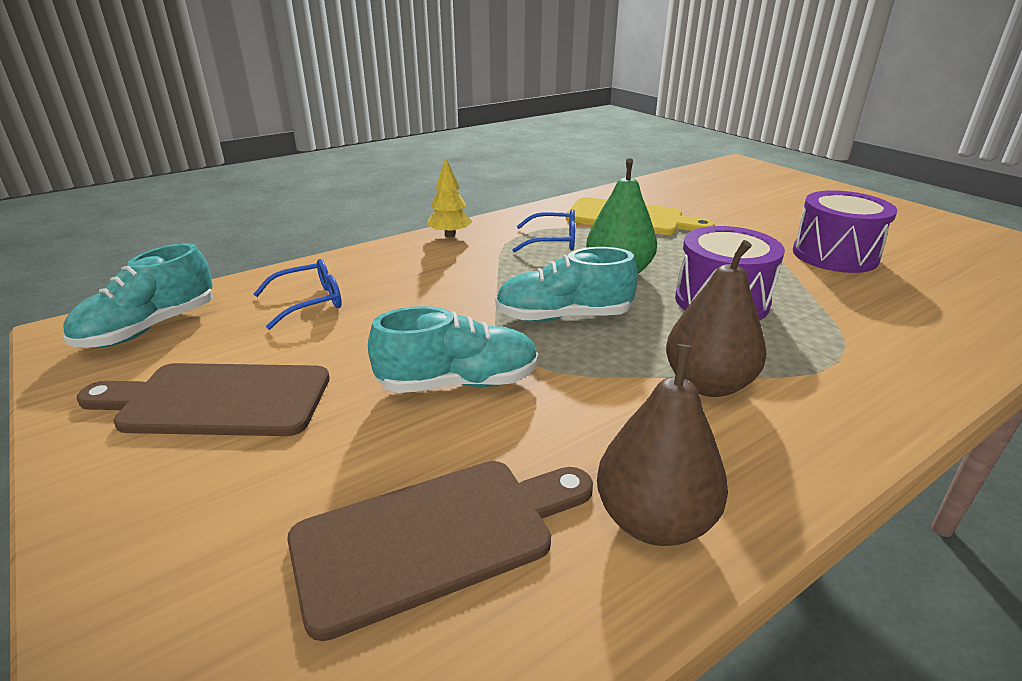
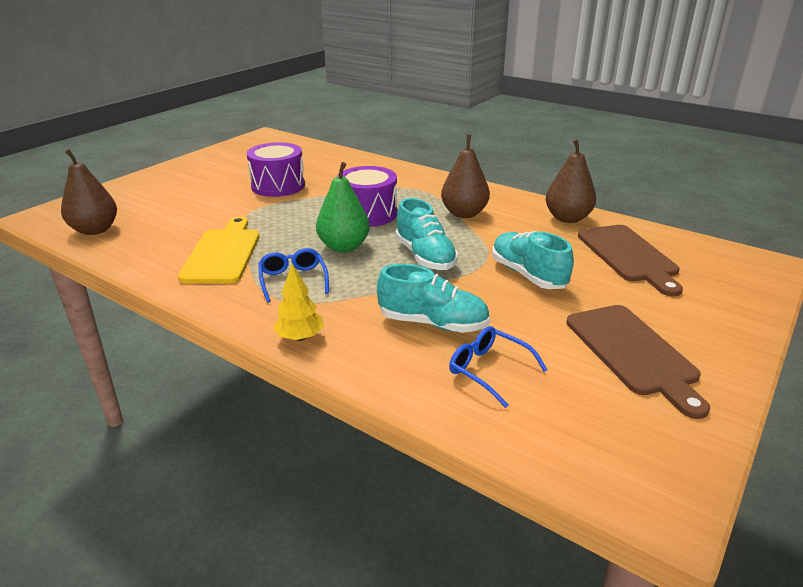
camera: 110 degrees left, 0 degrees up
(149, 328) = (608, 447): turquoise shoe -> turquoise shoe (433, 323)
(434, 536) = (629, 256): brown cutting board -> brown cutting board turned 150 degrees counterclockwise
(703, 178) = (95, 230): none -> brown pear

